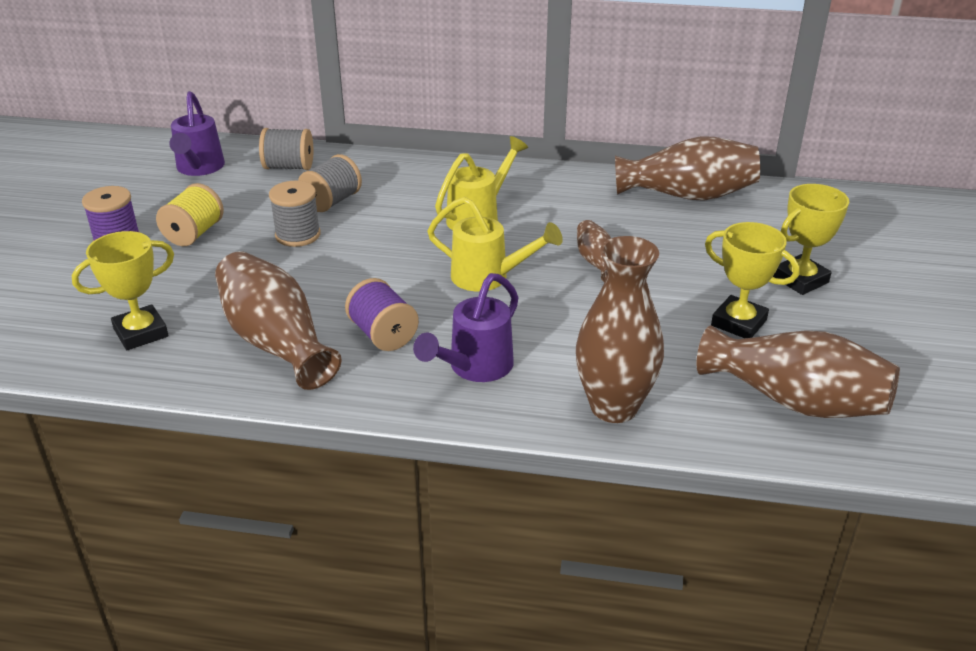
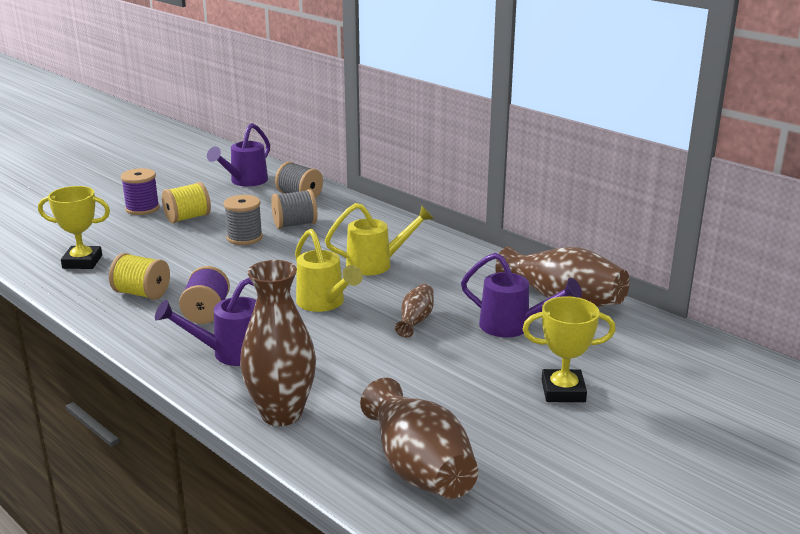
camera: 35 degrees right, 10 degrees down
(276, 342) = (142, 293): brown vase -> yellow spool
(683, 236) = (513, 327): none -> purple watering can
(738, 323) = (461, 400): yellow trophy -> none

